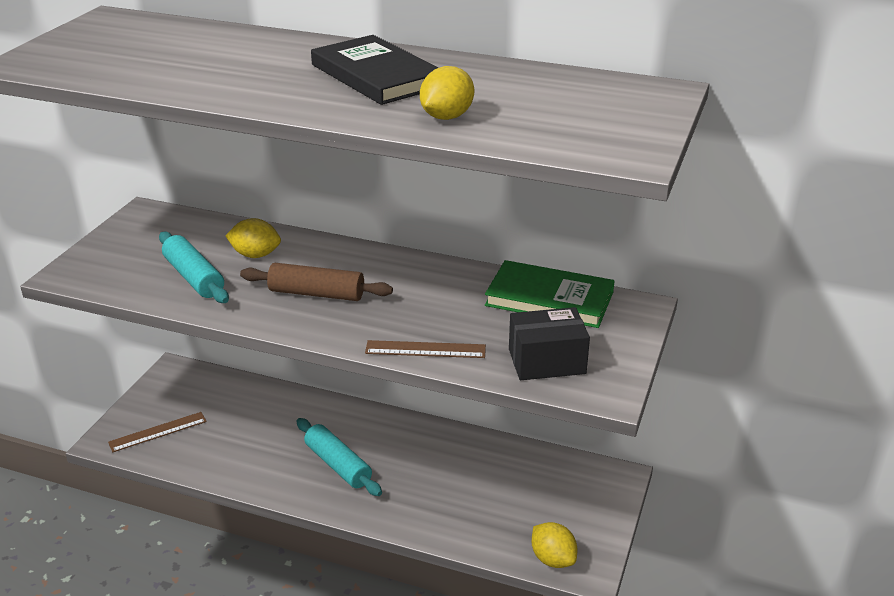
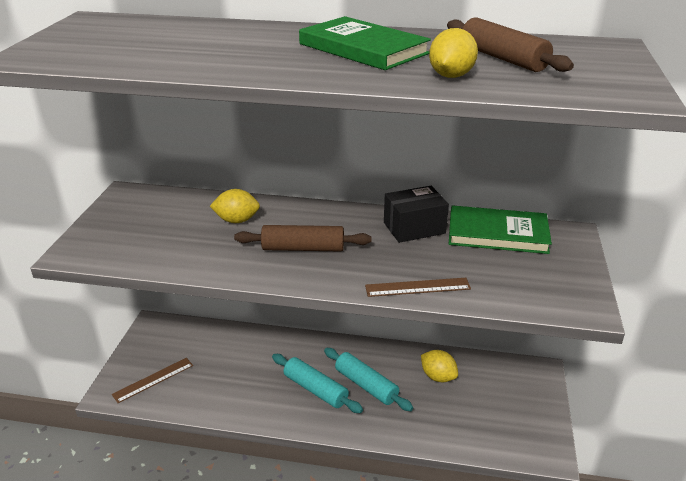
camera: 10 degrees left, 0 degrees up
(194, 277) = (190, 245): turquoise rolling pin -> turquoise rolling pin (366, 385)
(376, 76) = (363, 49): black book -> green book
(522, 99) = (503, 58): none -> brown rolling pin
(547, 361) = (523, 287): black box -> black box (414, 228)
(553, 559) = (517, 448): yellow lemon -> yellow lemon (438, 377)

